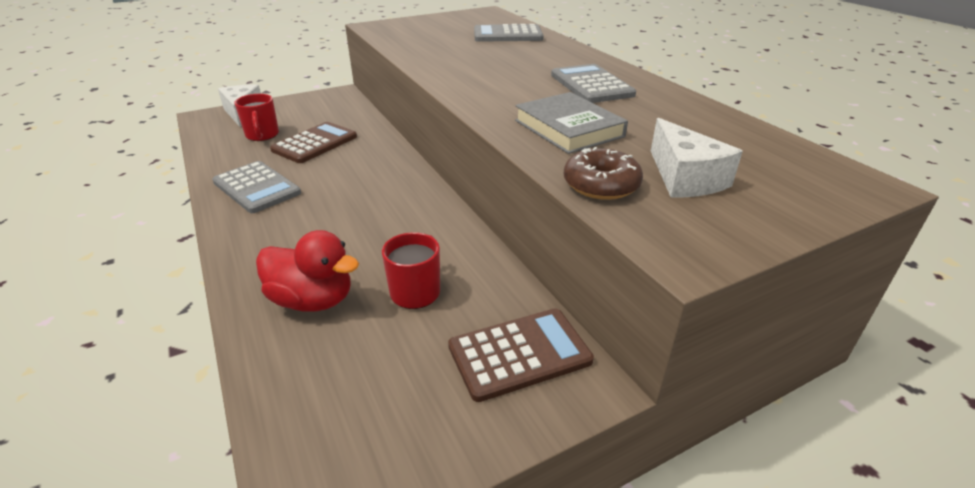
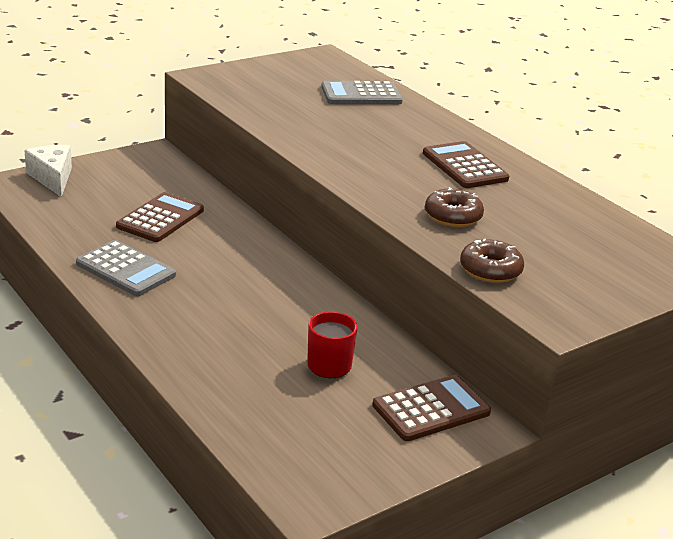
camera: 10 degrees left, 5 degrees down
(262, 135) = (94, 208): red mug -> none
(313, 300) = (240, 373): red duck -> none
(568, 128) = (453, 216): grey book -> brown donut
(591, 85) = (465, 166): grey calculator -> brown calculator
(684, 178) = (556, 264): white cheese -> none

